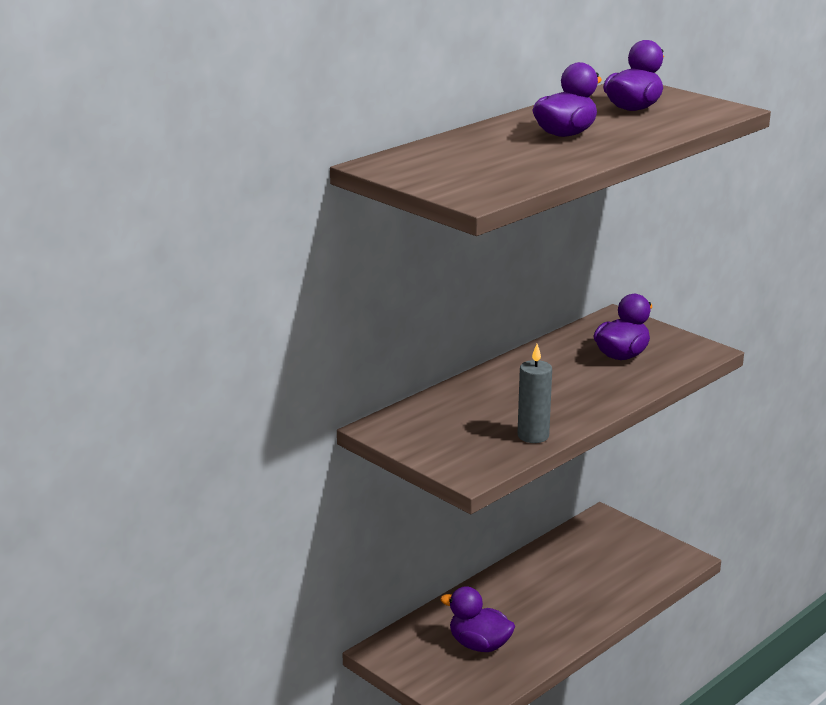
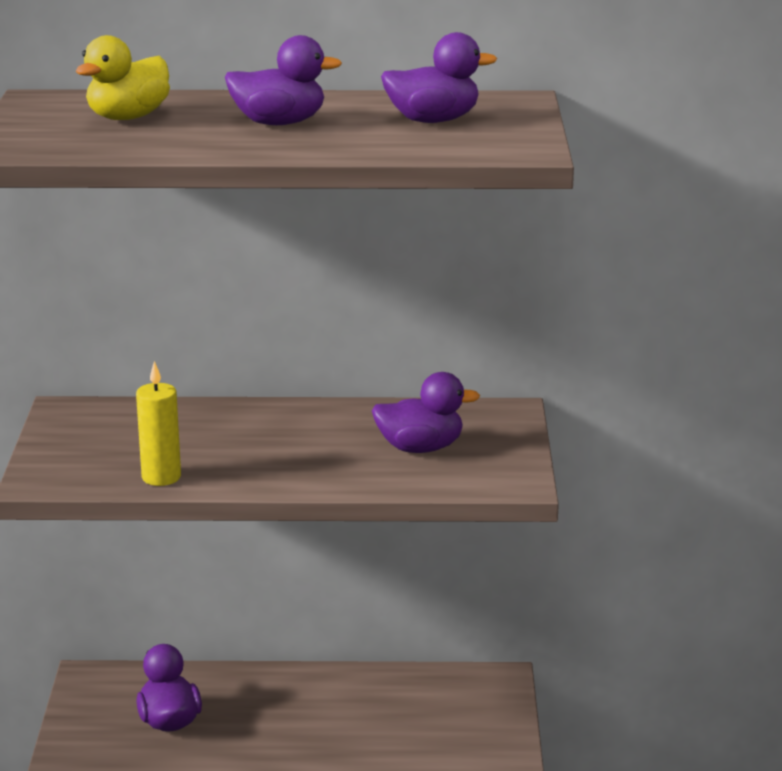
camera: 45 degrees right, 0 degrees up
(473, 158) = (128, 117): none -> yellow duck
(533, 436) = (161, 477): grey candle -> yellow candle

